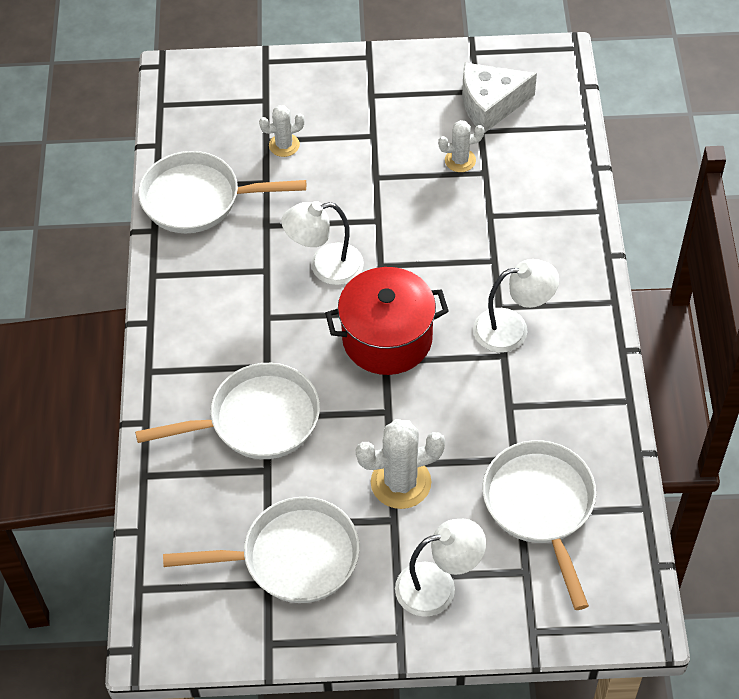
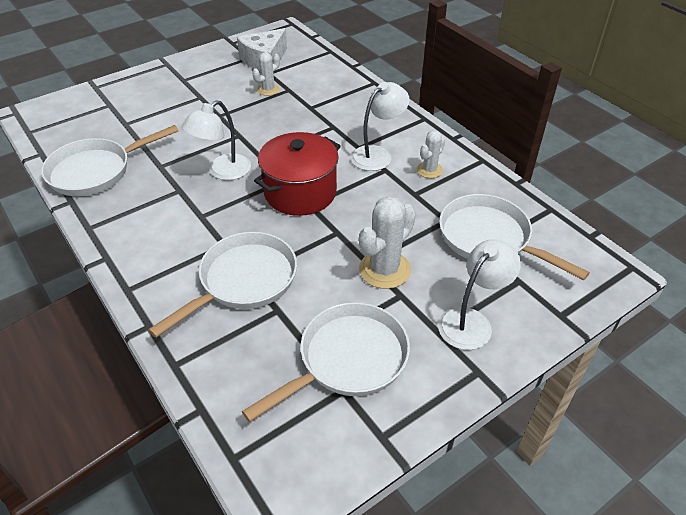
camera: 35 degrees left, 10 degrees down
(284, 145) = (141, 122): white cactus -> white cactus (429, 170)

